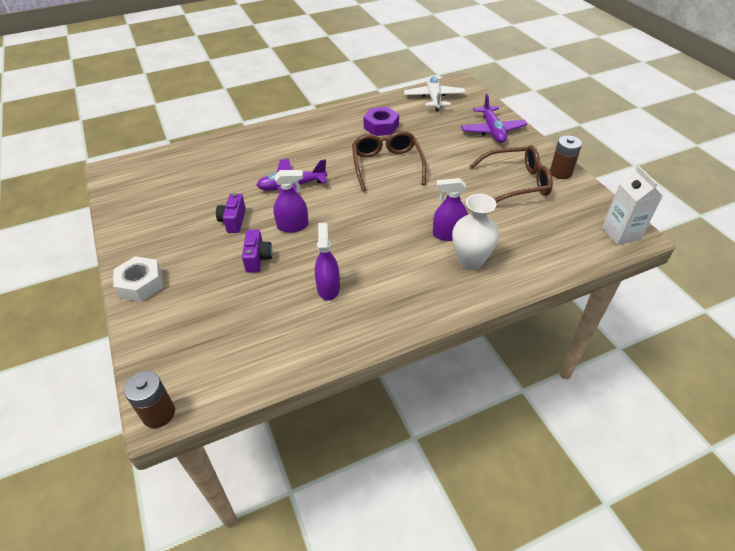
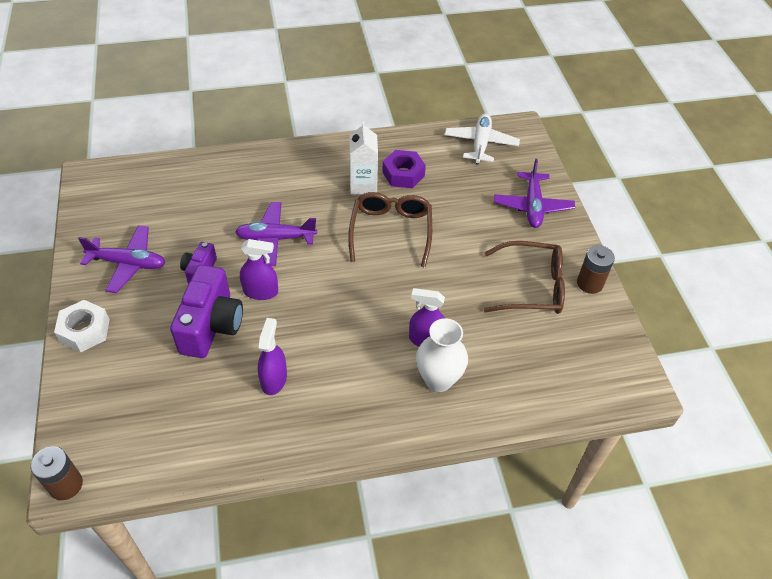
camera: 10 degrees right, 5 degrees up
(166, 226) = (128, 263): none -> purple plane
(258, 258) = (212, 325): purple camera -> purple camera, size x1.86
(621, 233) = (624, 382): white carton -> white carton (363, 185)

